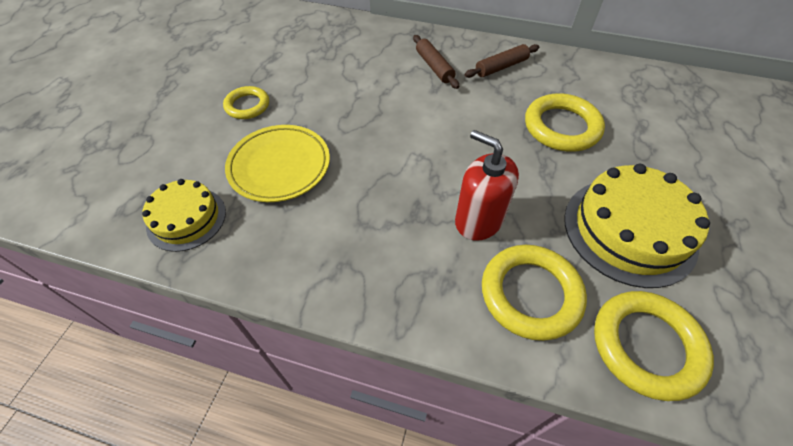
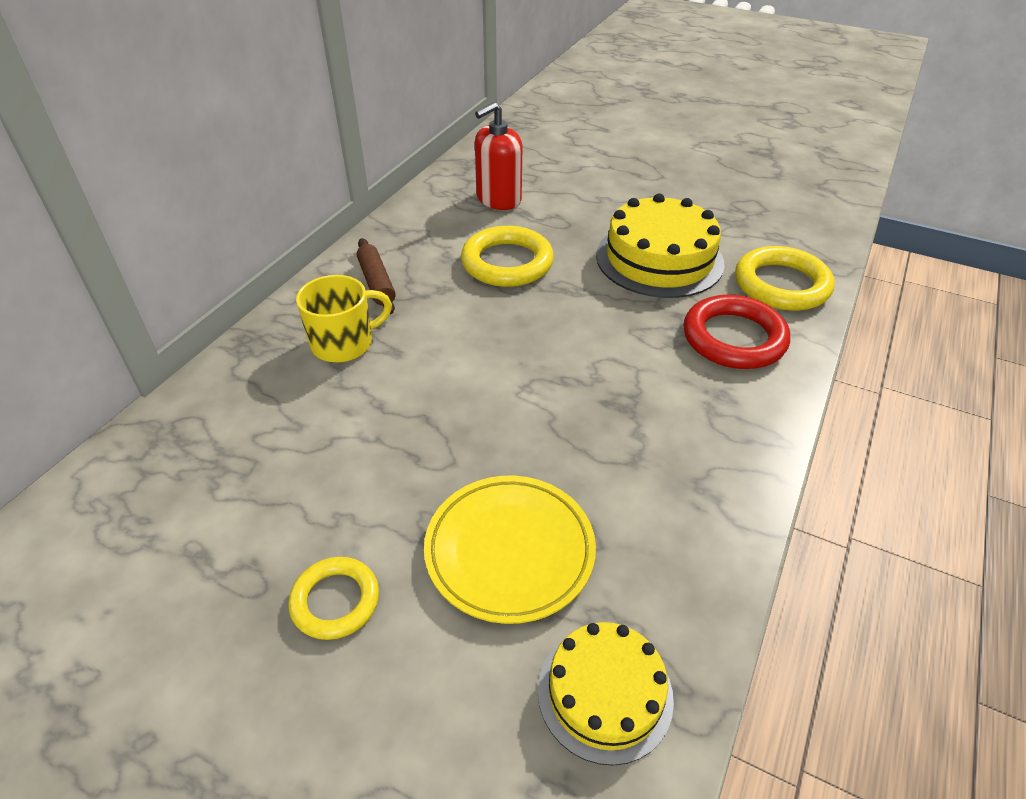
camera: 80 degrees left, 10 degrees down
(434, 67) = (344, 343): brown rolling pin -> yellow mug
(478, 220) = (638, 355): red soap dispenser -> red soap dispenser (498, 199)
(530, 294) = (734, 338): yellow ring -> red ring

